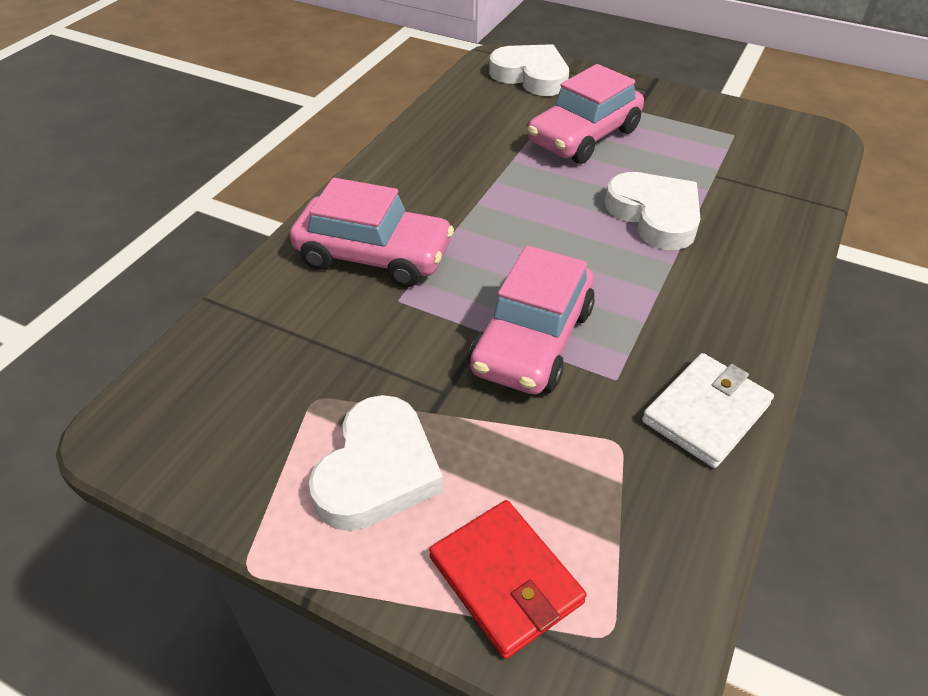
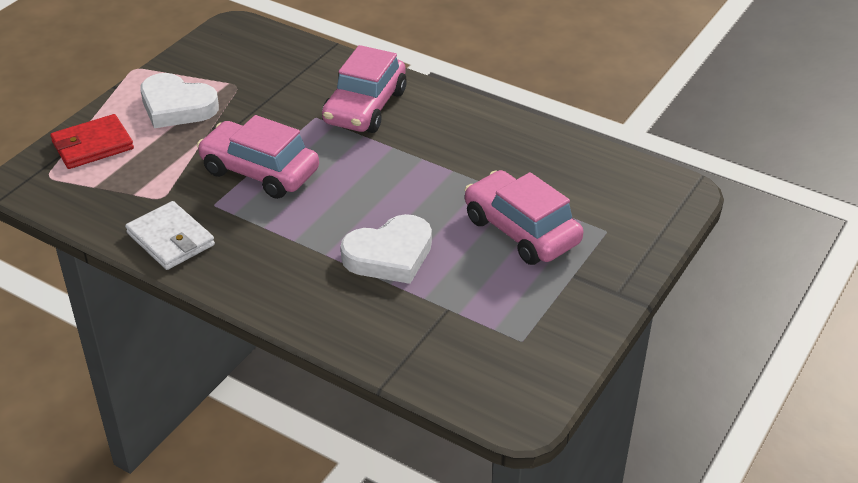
camera: 95 degrees right, 5 degrees down
(531, 76) = (642, 209): white heart -> none

